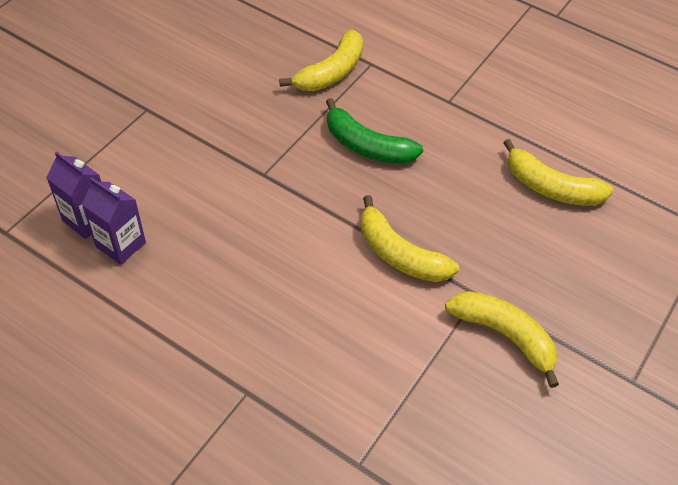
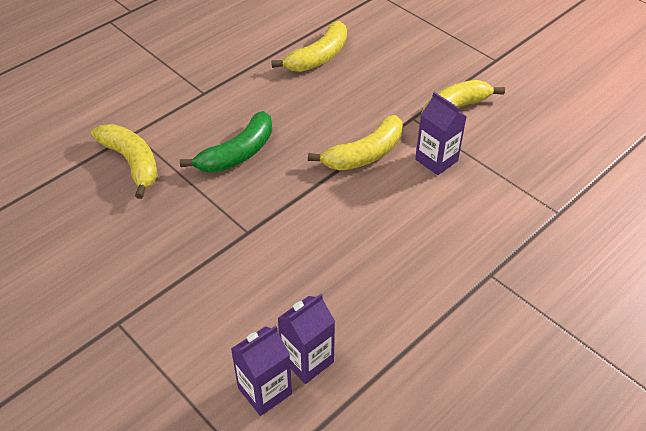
camera: 75 degrees left, 5 degrees down
(411, 325) = (436, 160): none -> purple carton

